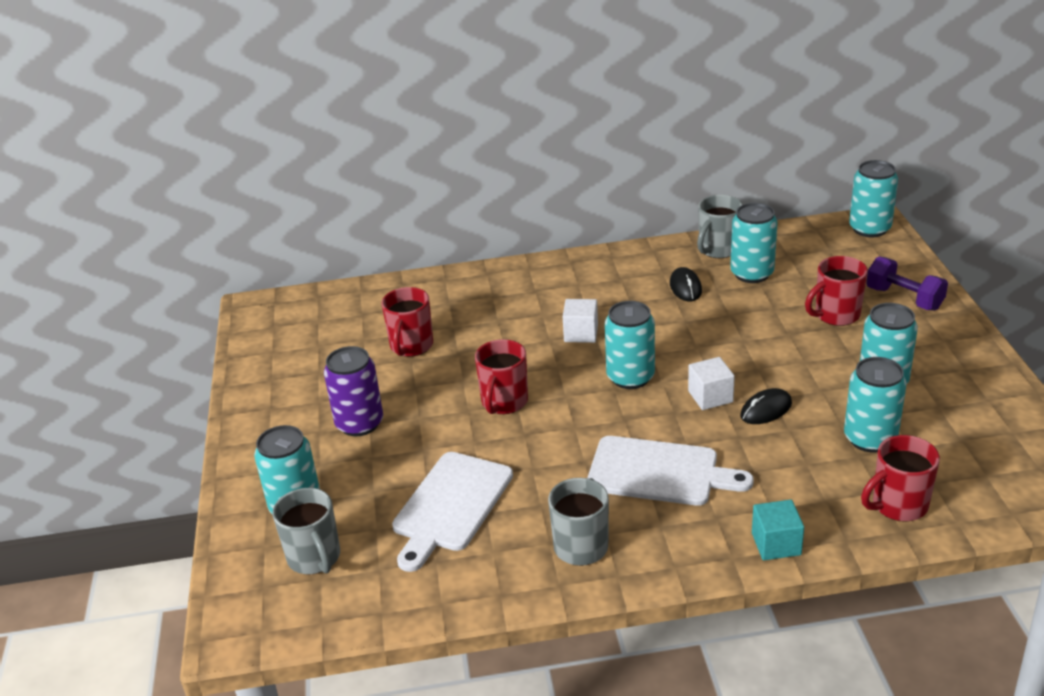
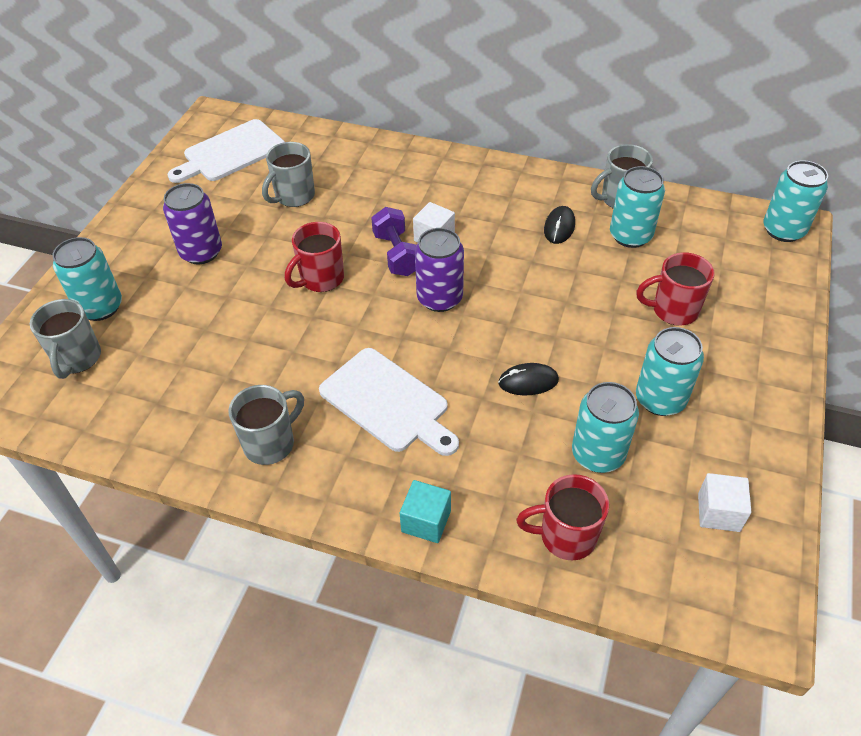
camera: 25 degrees right, 15 degrees up
(411, 346) = (294, 196): red mug -> grey mug
(450, 505) = (205, 357): white cutting board -> white cutting board (230, 152)
(630, 377) = (439, 298): turquoise can -> purple can
(710, 396) = (491, 347): white cube -> white cube (718, 512)
(904, 298) = (755, 319): purple dumbbell -> purple dumbbell (397, 254)

